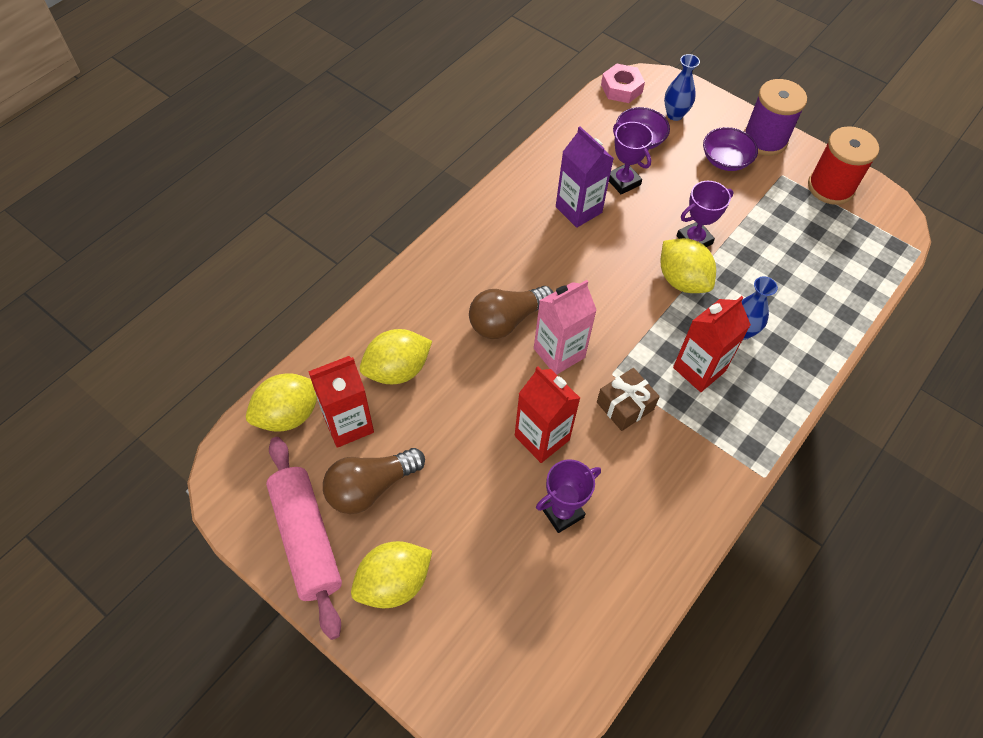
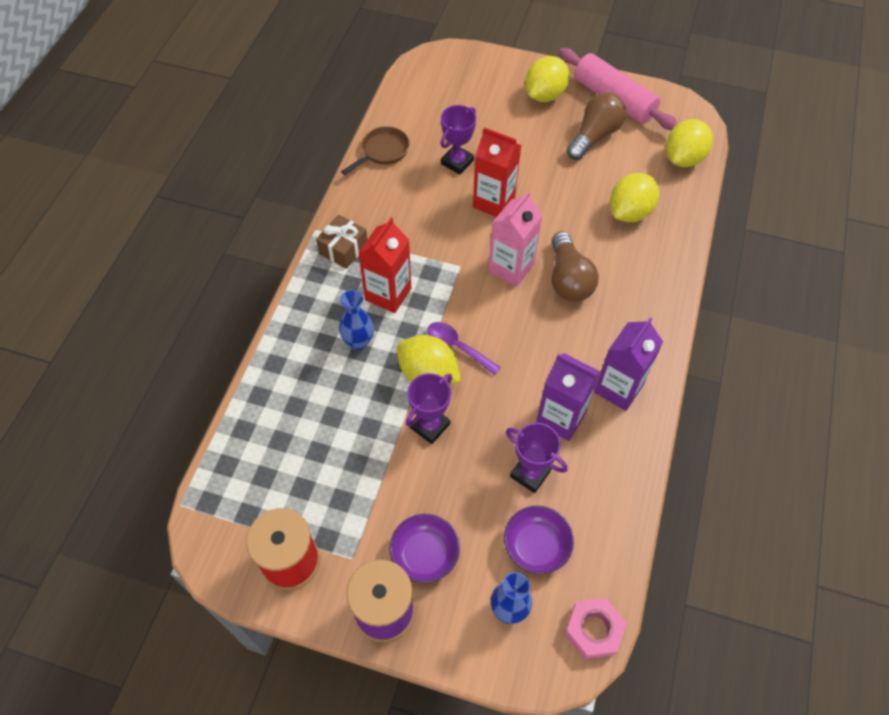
camera: 160 degrees right, 0 degrees up
(348, 424) = (637, 166): red carton -> none
(506, 321) = (568, 279): brown light bulb -> brown light bulb turned 135 degrees clockwise
(516, 214) = (618, 388): none -> purple carton
(625, 405) = (440, 245): brown gift -> brown gift (343, 249)
(645, 294) = (457, 347): none -> purple spoon
(653, 566) = (382, 151): none -> brown pan

